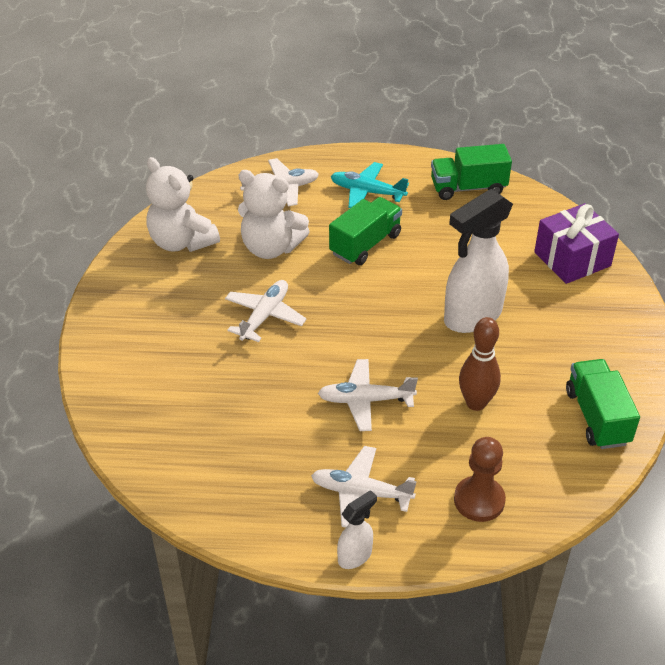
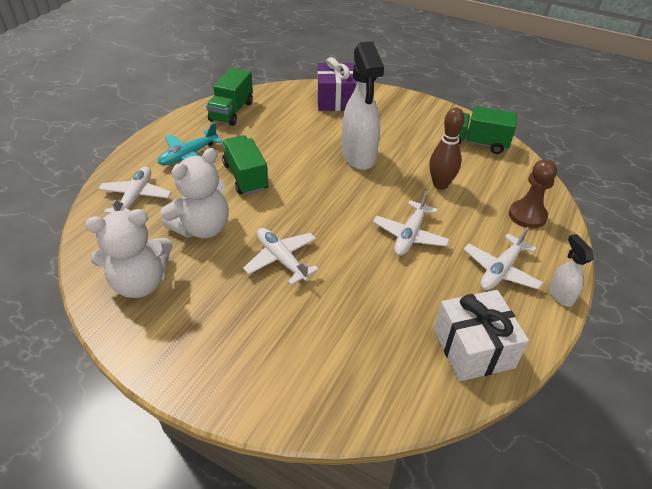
camera: 65 degrees left, 0 degrees up
(233, 493) = (473, 348): none -> white gift

